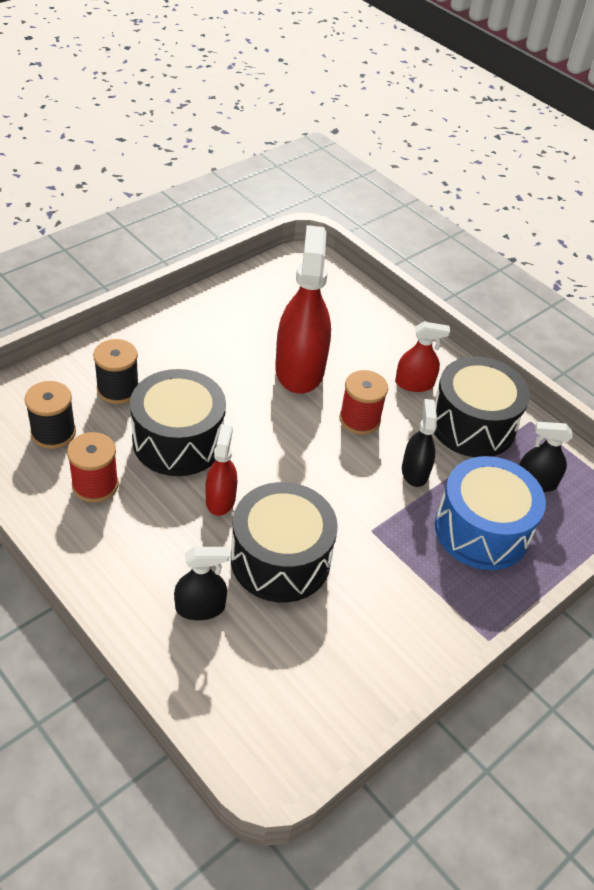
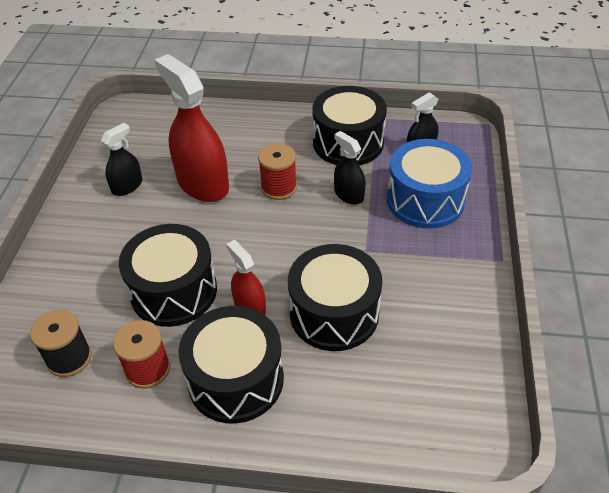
camera: 35 degrees left, 0 degrees up
(118, 389) = (85, 289): black spool -> none
(146, 545) = (236, 379): none -> black drum
(200, 607) = (321, 388): black spray bottle -> black spray bottle (127, 186)
(414, 383) = (286, 142): red spray bottle -> none

